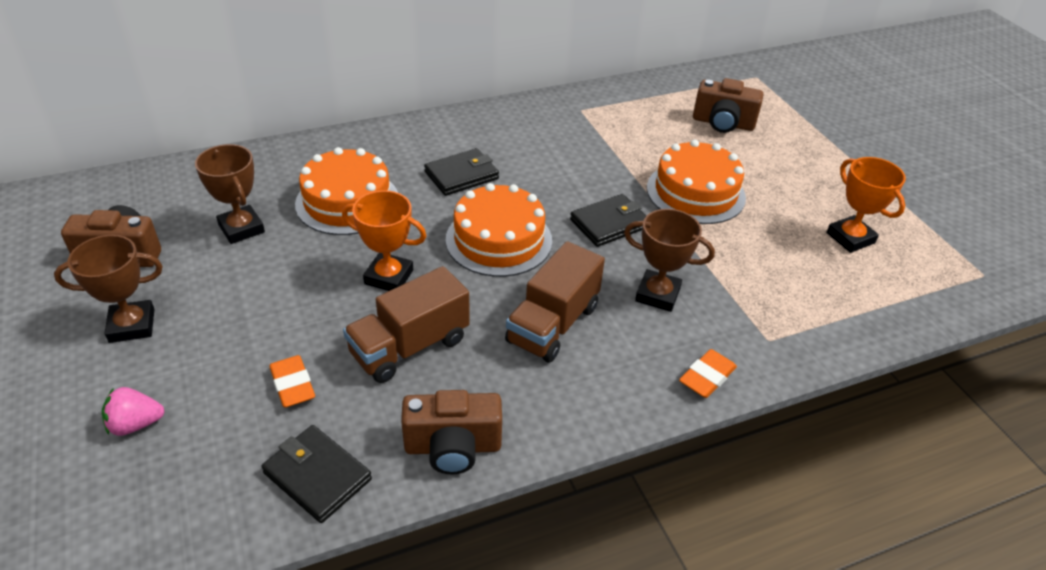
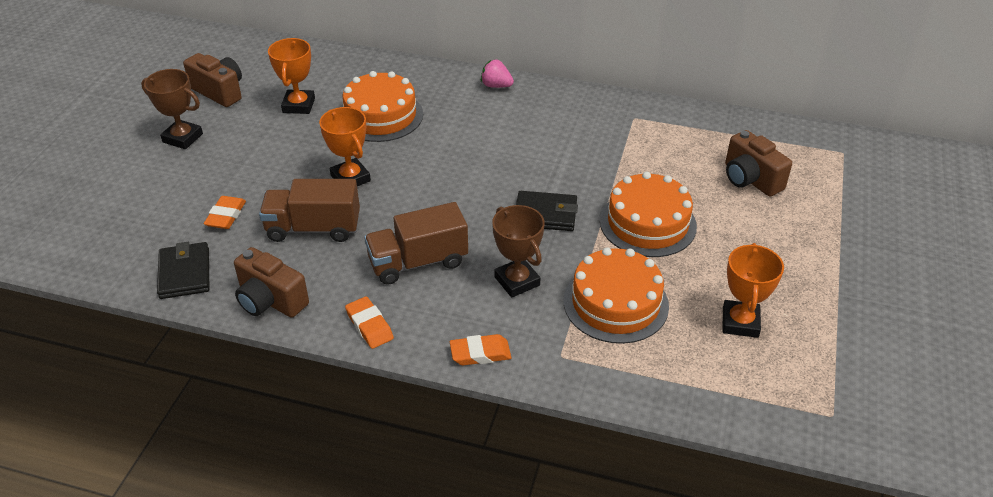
camera: 40 degrees right, 0 degrees up
(135, 424) = (131, 194): pink strawberry -> pink strawberry (496, 86)
(241, 228) = (299, 105): brown trophy -> orange trophy
(461, 175) = (478, 130): black wallet -> none
(499, 240) = (450, 188): orange cake -> orange cake (615, 303)
(582, 412) = (369, 326): none -> orange eraser

